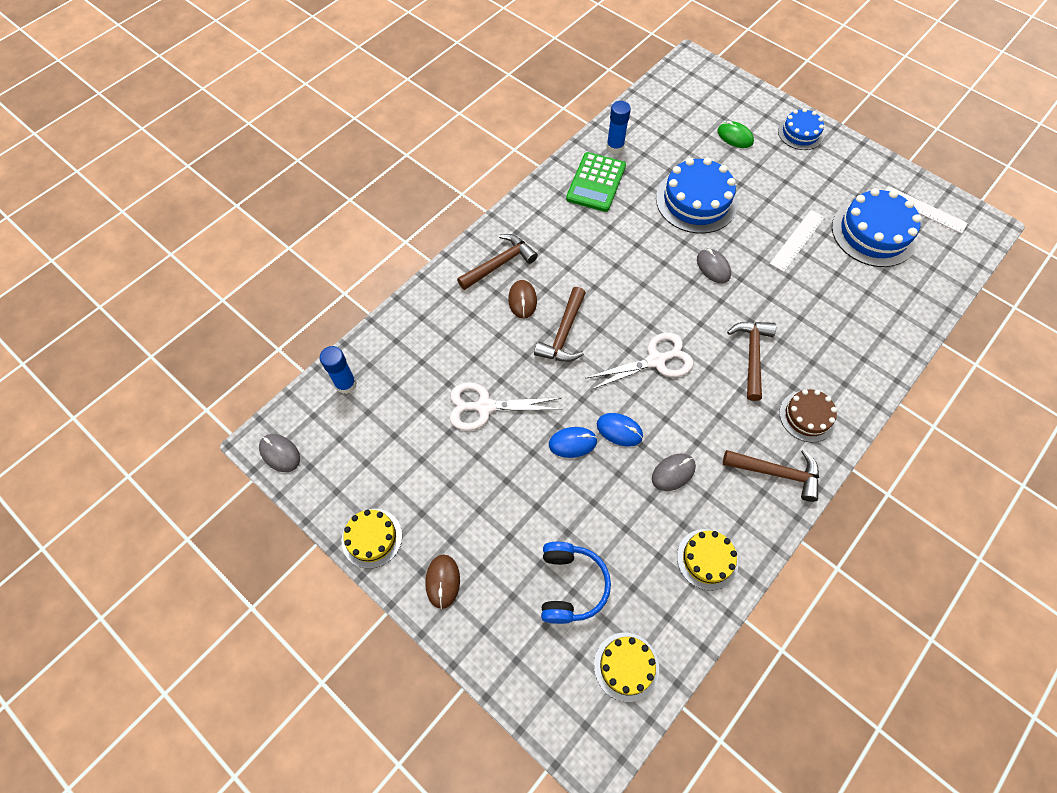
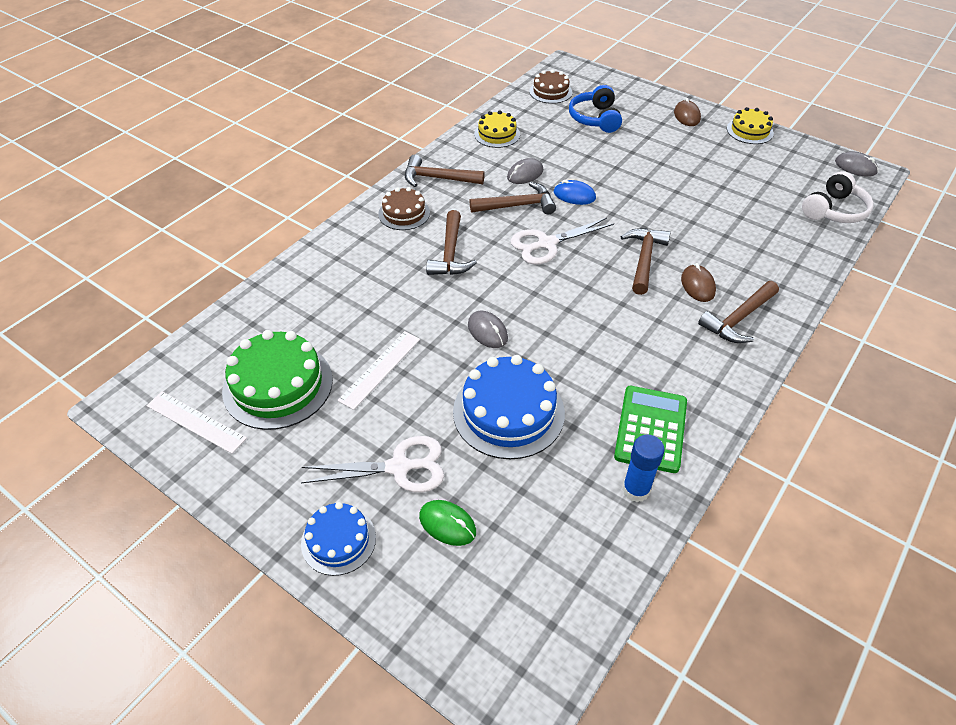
camera: 175 degrees right, 15 degrees down
(346, 384) = (834, 210): blue glue stick -> white headphones
(484, 407) = (699, 203): white scissors -> white scissors (399, 467)
(572, 443) = (613, 186): blue mouse -> none
(626, 666) = (550, 92): yellow cake -> brown cake
(683, 419) = (517, 205): none -> brown hammer
(873, 233) = (278, 385): blue cake -> green cake

